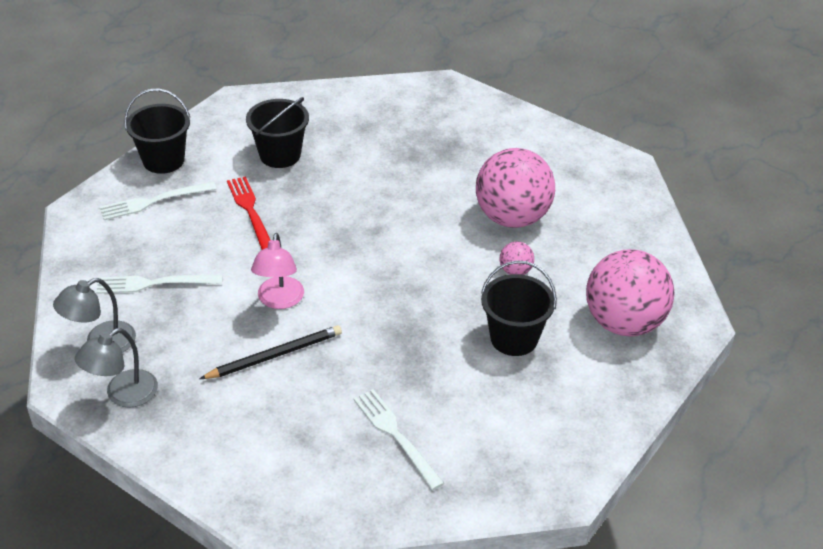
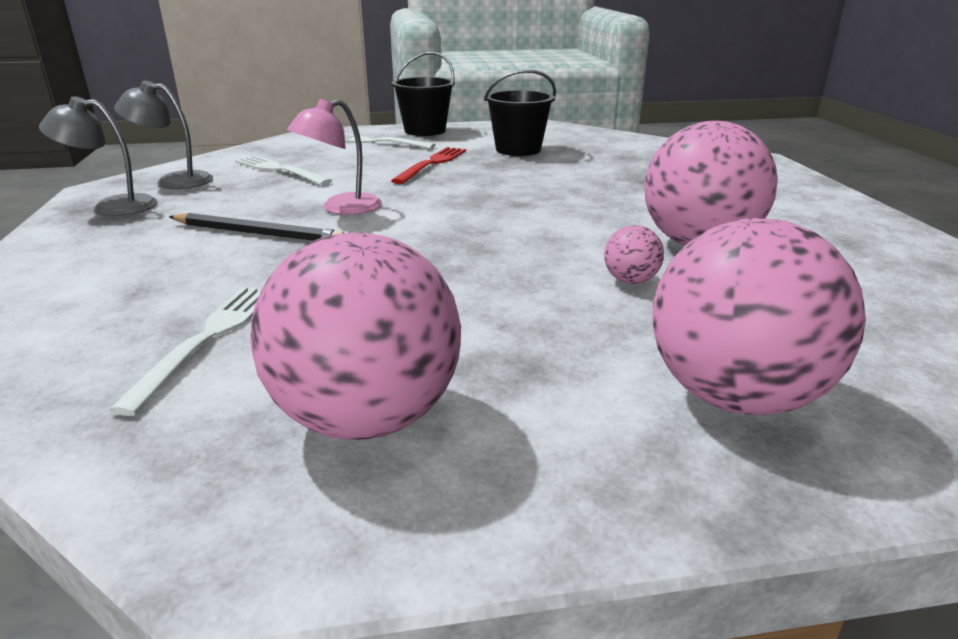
camera: 45 degrees right, 15 degrees down
(514, 338) = (522, 331): black bucket -> none
(522, 423) = (367, 418): none -> pink ball

